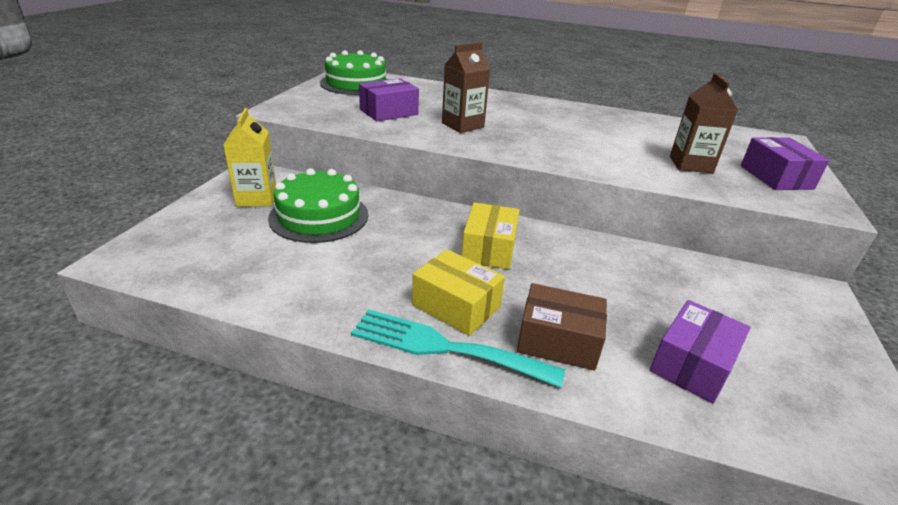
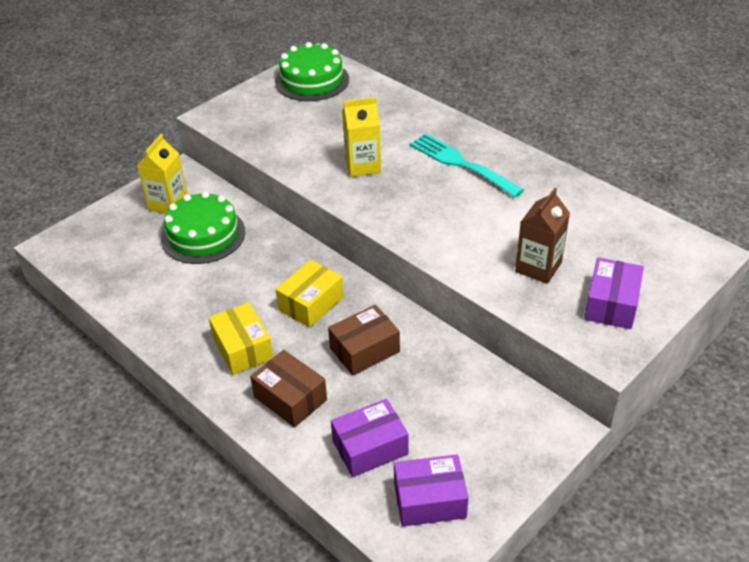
camera: 30 degrees right, 10 degrees up
(389, 112) = (309, 134): purple box -> purple box (429, 500)
(445, 347) = (210, 378): turquoise fork -> turquoise fork (460, 163)
(462, 125) = (362, 166): brown carton -> yellow carton
(582, 275) = (364, 350): none -> brown box

